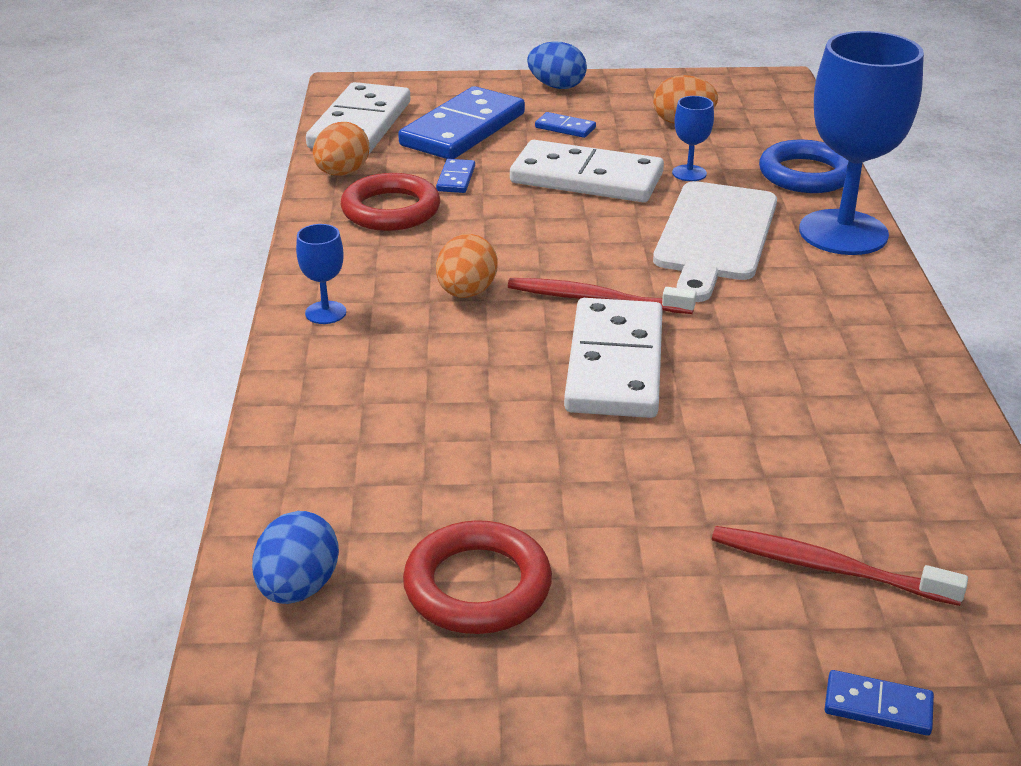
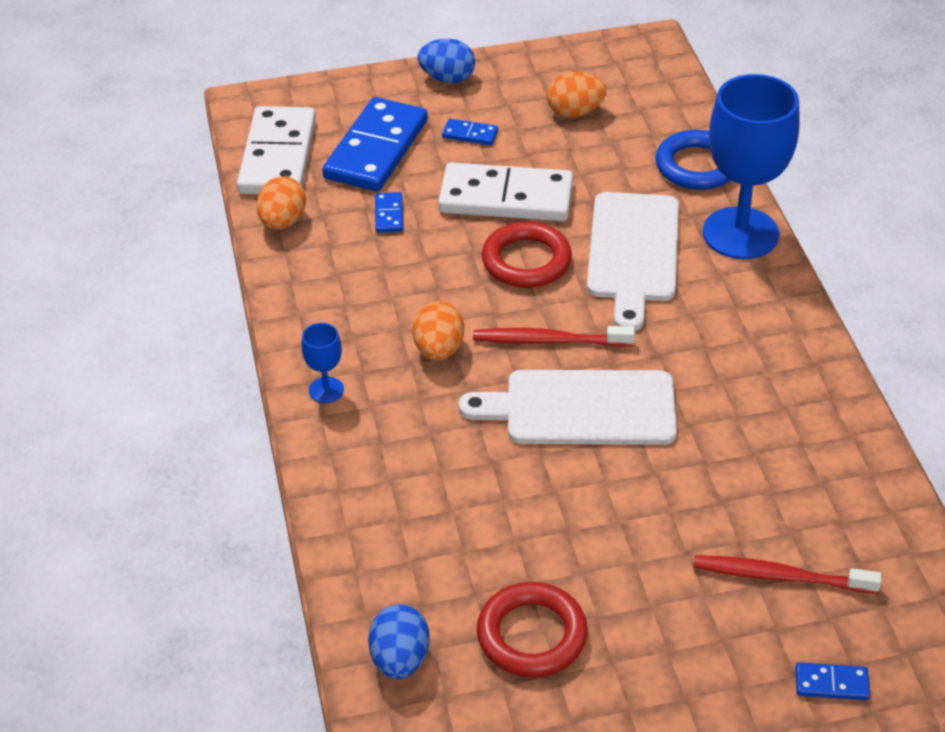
camera: 10 degrees left, 10 degrees up
(391, 210) = (342, 262): red ring -> red ring (526, 261)
(614, 364) = (581, 409): white domino -> white cutting board
(689, 173) = (595, 178): blue goblet -> none

